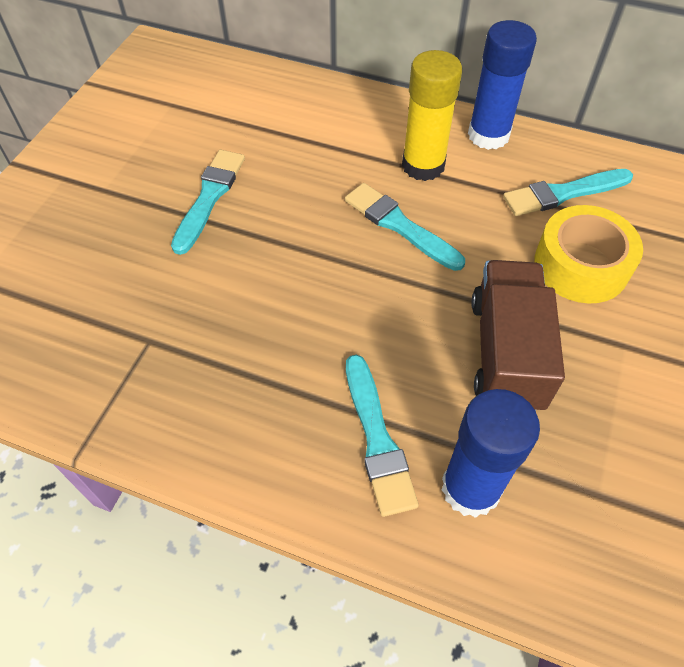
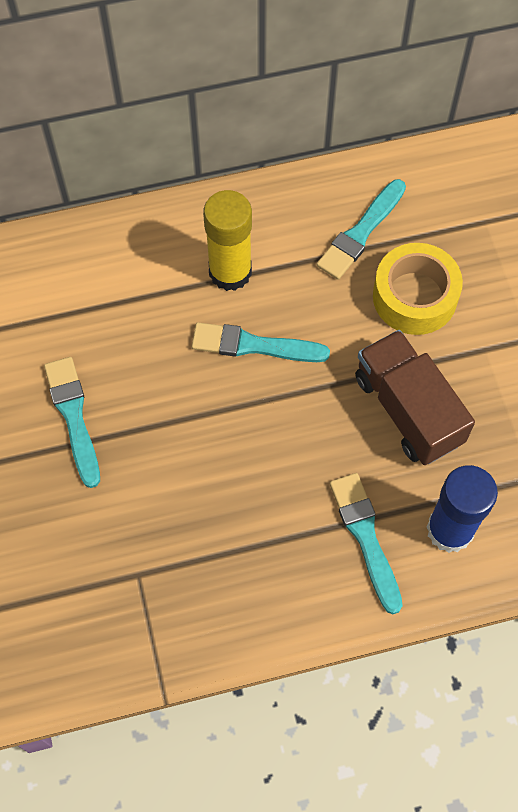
camera: 35 degrees left, 10 degrees up
(377, 439) = (365, 537): turquoise brush -> turquoise brush turned 150 degrees counterclockwise
(488, 135) = (262, 205): blue glue stick -> none

